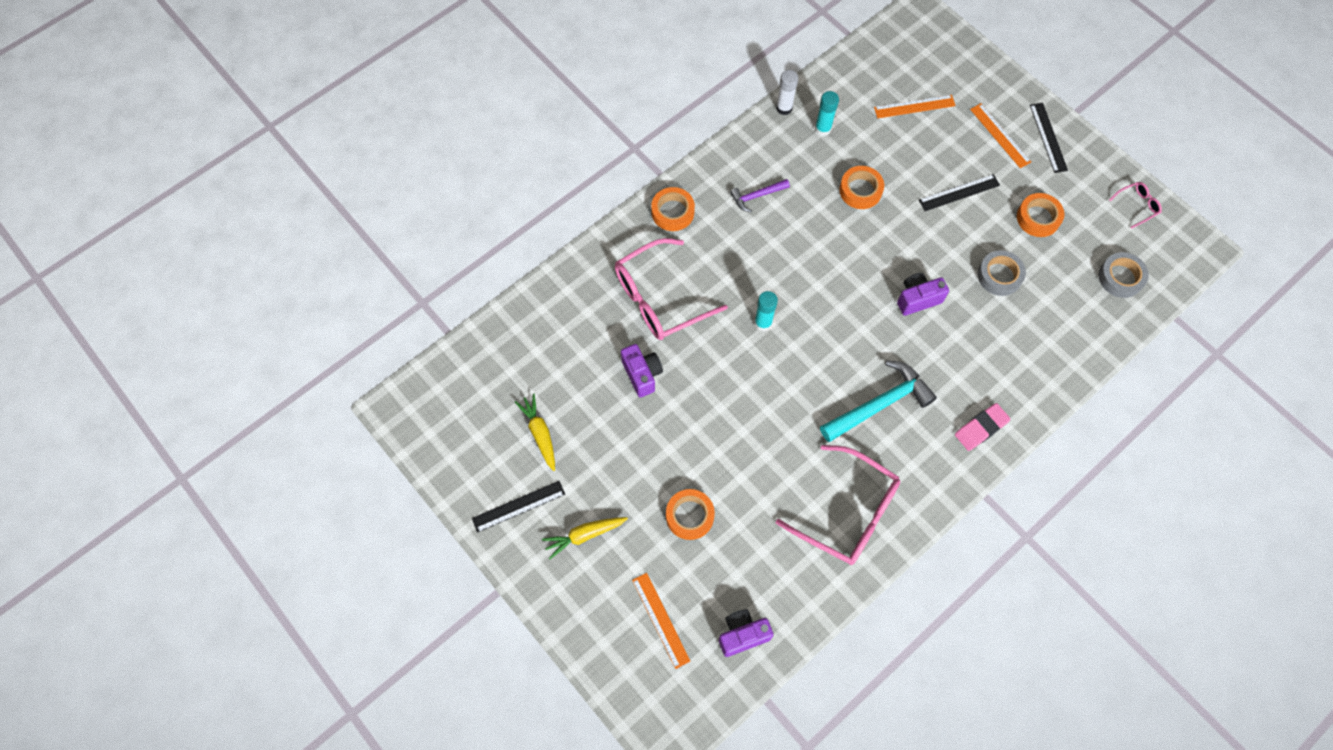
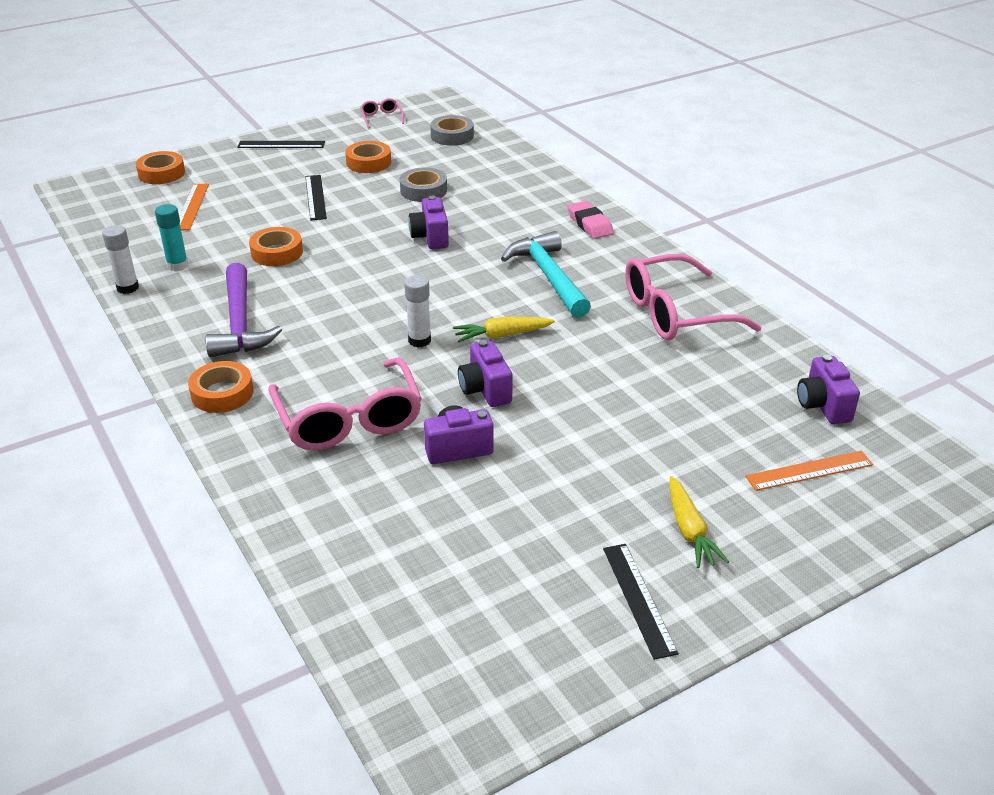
camera: 80 degrees left, 30 degrees down
(540, 434) = (524, 563): yellow carrot -> yellow carrot (502, 335)
(689, 516) = (668, 429): orange tape -> orange tape (161, 173)
(711, 381) = (485, 390): none -> purple camera
(757, 196) = (240, 323): purple hammer -> purple hammer, size x1.86
(763, 323) = (419, 340): turquoise glue stick -> white glue stick
(848, 513) = (675, 313): pink glasses -> pink glasses turned 150 degrees counterclockwise
(1000, 135) = (262, 167): orange ruler -> none

